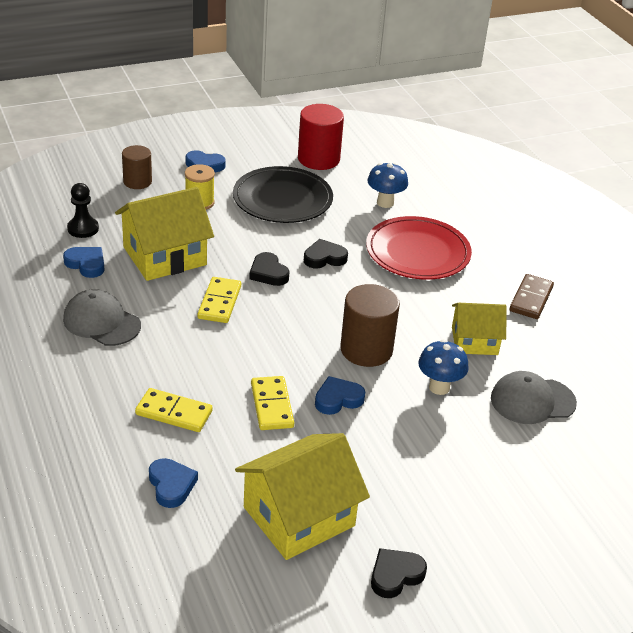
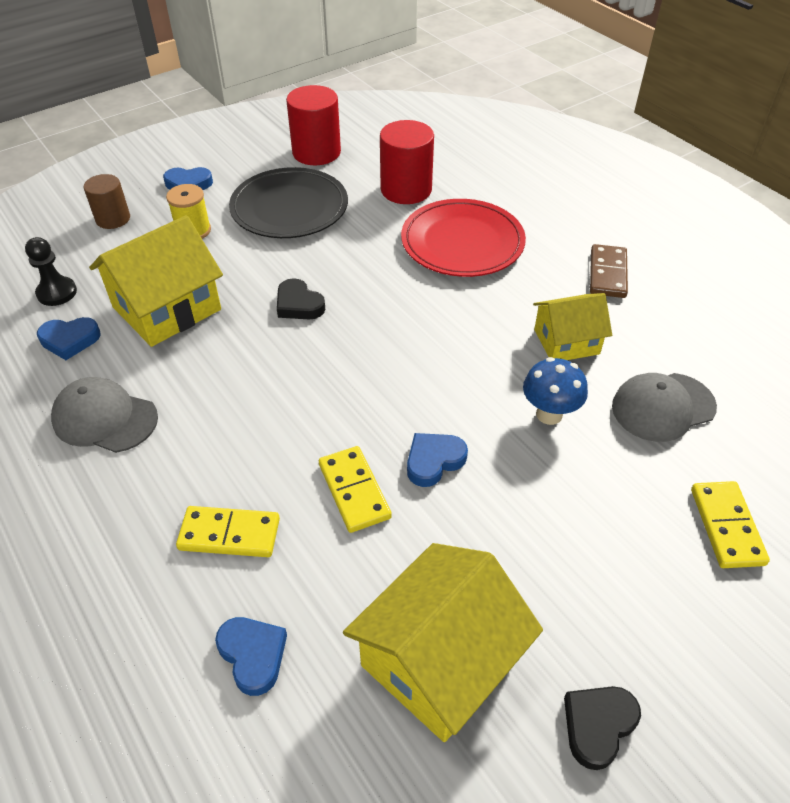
camera: 10 degrees left, 10 degrees up
(86, 264) = (70, 340): blue heart -> blue heart turned 150 degrees clockwise
(219, 302) = (250, 357): yellow domino -> yellow domino (727, 526)
(324, 258) = (359, 271): black heart -> none
(366, 349) = (446, 382): brown cylinder -> none
(385, 203) = (406, 190): blue mushroom -> red cylinder

